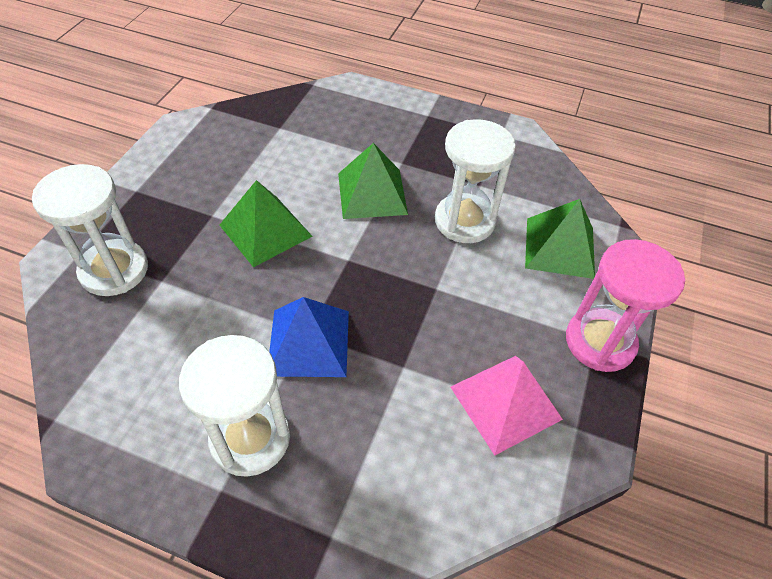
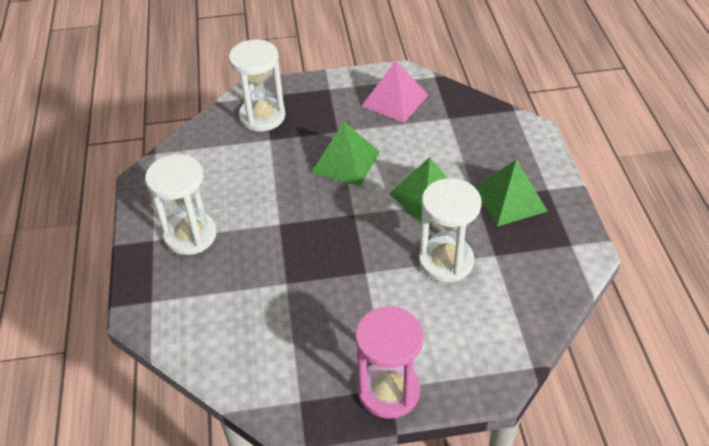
camera: 65 degrees right, 5 degrees down
(309, 342) = (272, 227): blue pyramid -> none
(505, 403) = (293, 350): pink pyramid -> pink pyramid (395, 100)
(559, 247) = (469, 332): green pyramid -> green pyramid (509, 199)

